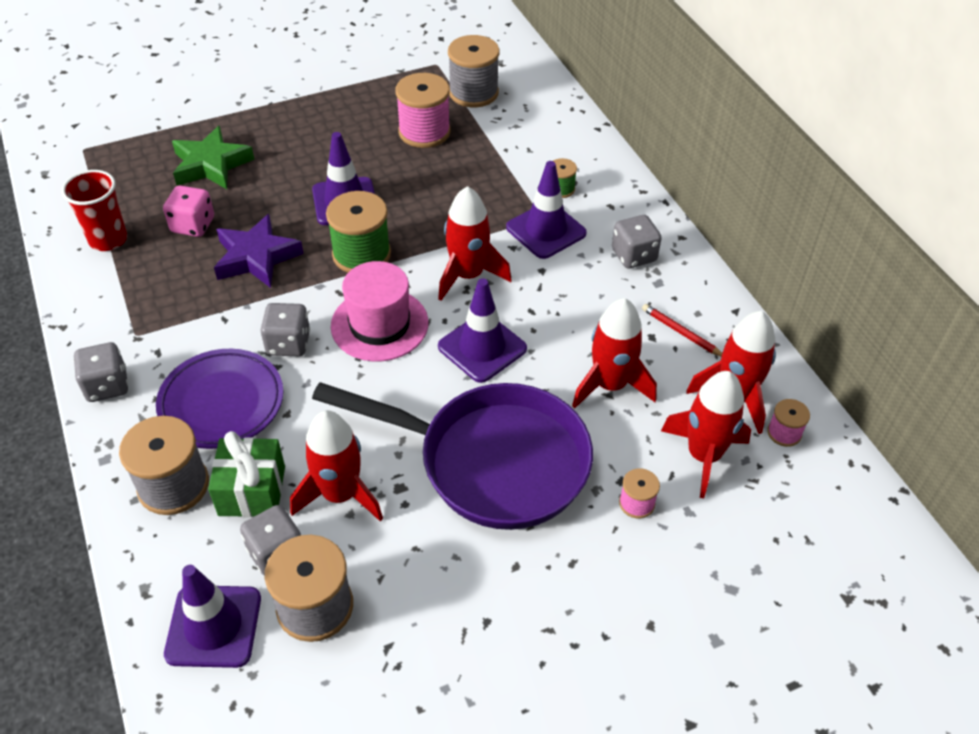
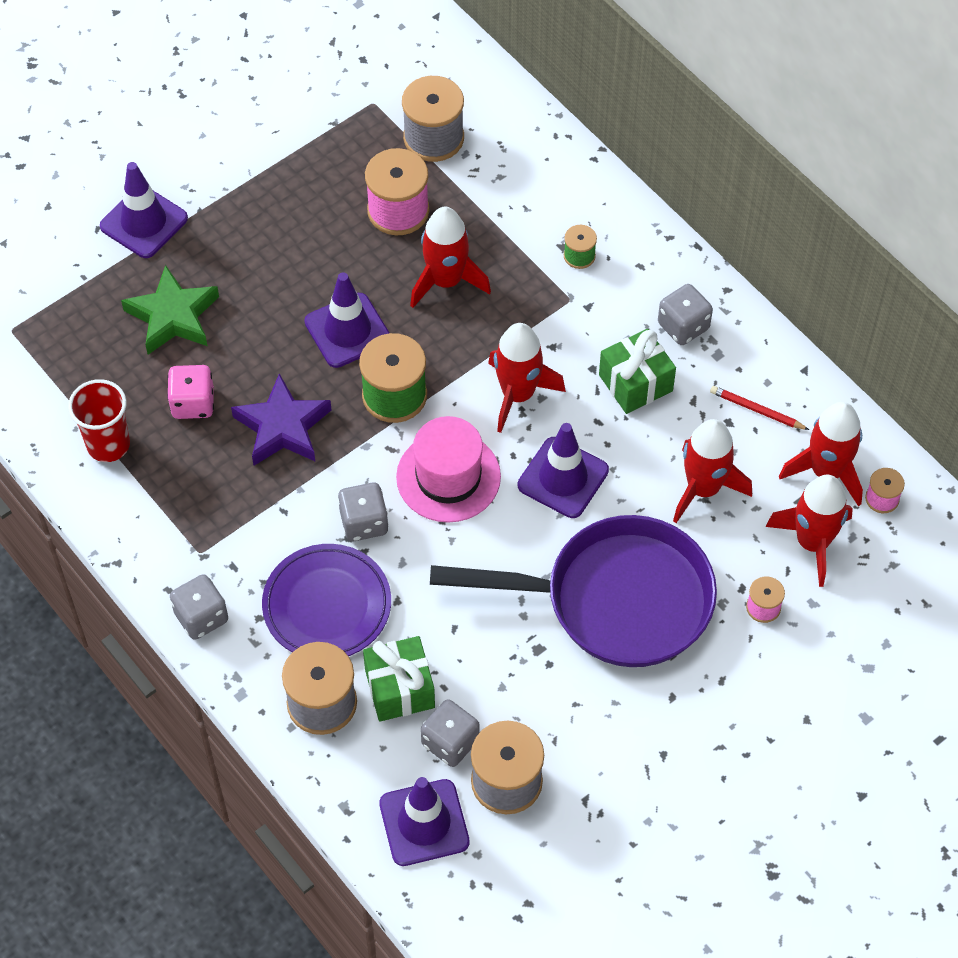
camera: 15 degrees left, 10 degrees up
(340, 494) = (485, 670): red rocket -> red rocket (446, 281)
(546, 230) = (580, 316): purple traffic cone -> purple traffic cone (144, 222)
(576, 288) = (635, 383): none -> green gift

